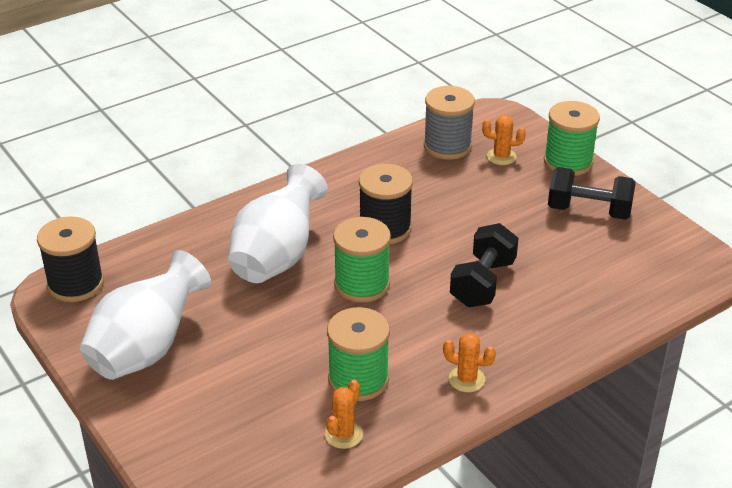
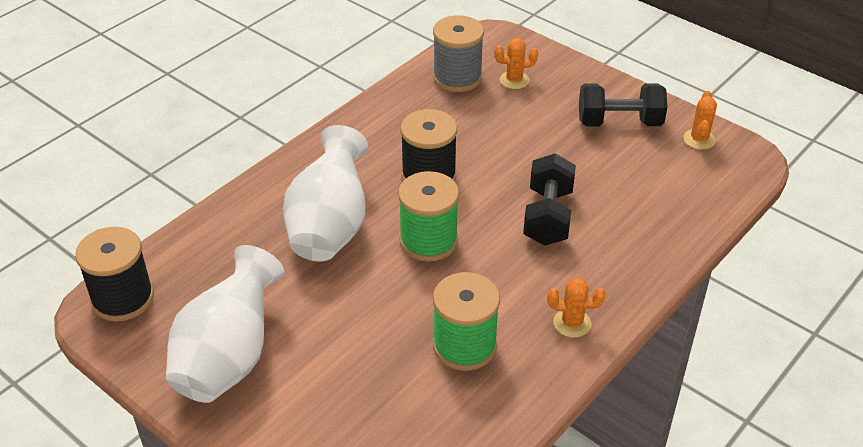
camera: 15 degrees left, 5 degrees up
(343, 434) = (472, 410): orange cactus -> orange cactus (699, 139)
(568, 162) = (580, 75): green spool -> none

